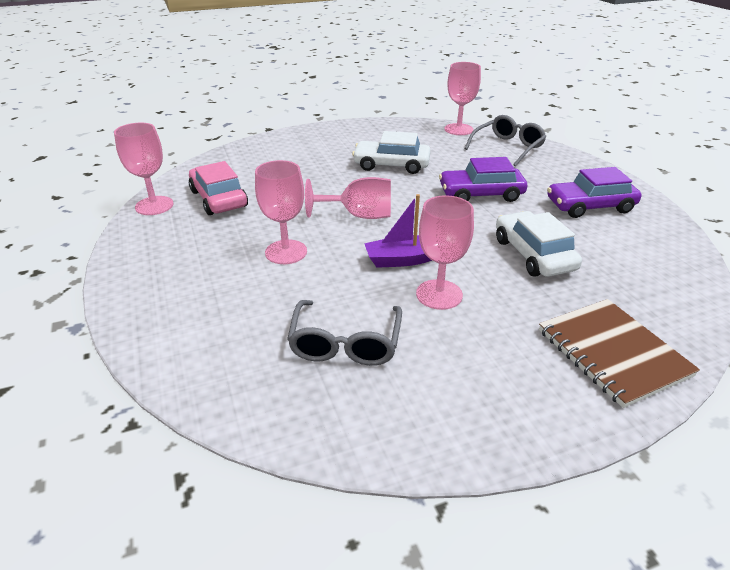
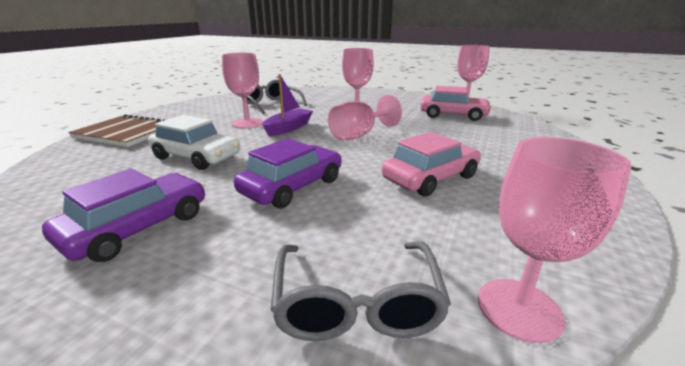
camera: 135 degrees right, 10 degrees down
(391, 165) = (430, 178): white car -> pink car

